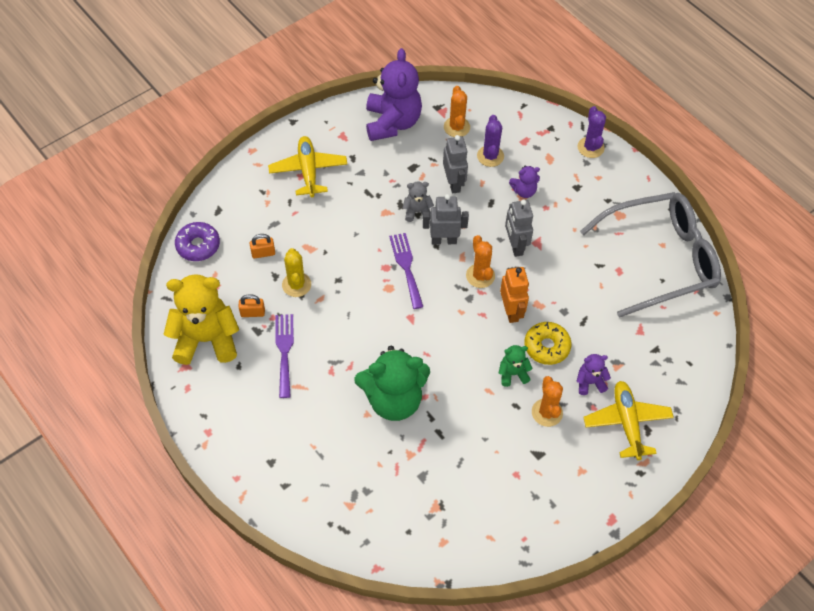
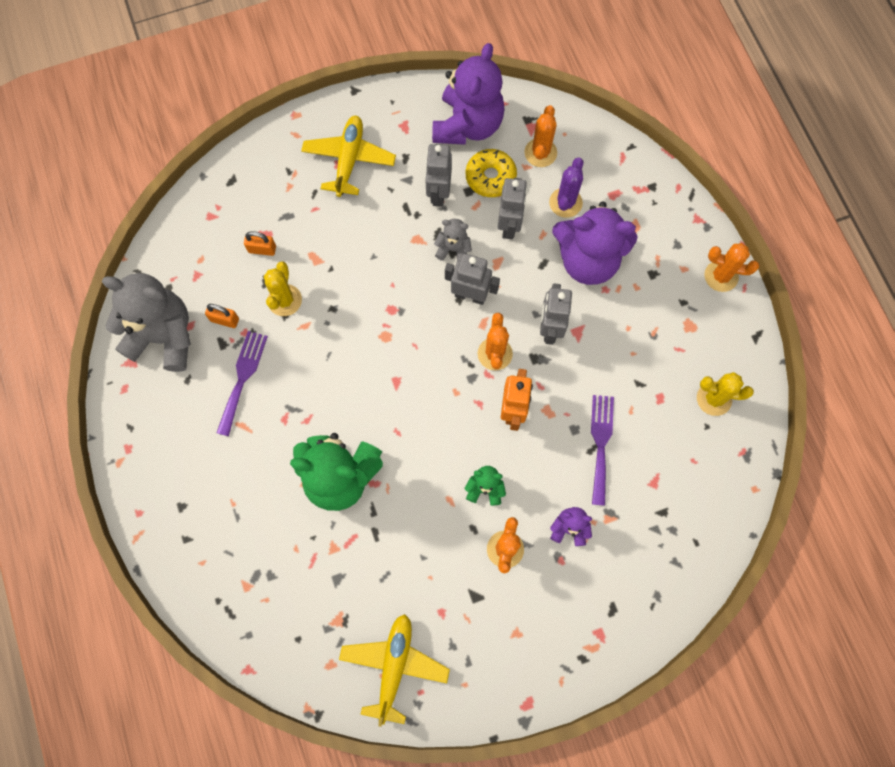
camera: 20 degrees right, 15 degrees up
(198, 245) = (195, 218): purple donut -> none
(206, 339) = (164, 336): yellow teddy bear -> grey teddy bear
(389, 175) = (438, 193): none -> grey robot
(406, 267) = (415, 316): purple fork -> purple fork (601, 443)
(524, 191) = (587, 260): purple teddy bear -> purple teddy bear, size x2.16
(546, 347) = (537, 467): yellow donut -> yellow donut (490, 177)
(590, 147) = (690, 226): purple cactus -> none
(627, 422) = (592, 592): yellow plane -> yellow plane (394, 666)
(628, 175) = (721, 276): none -> orange cactus
(659, 259) = (714, 398): grey glasses -> yellow cactus

